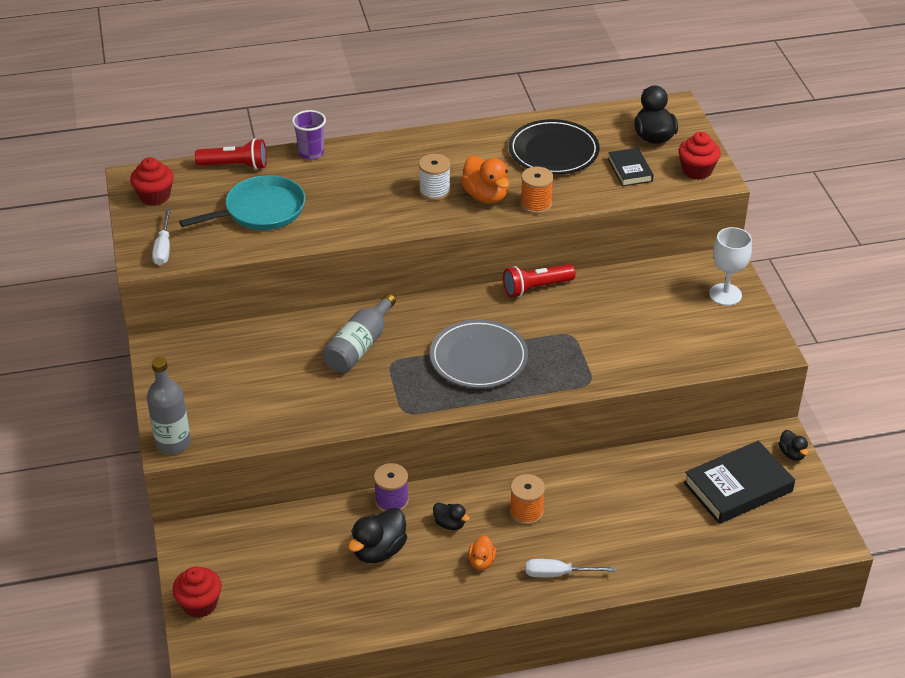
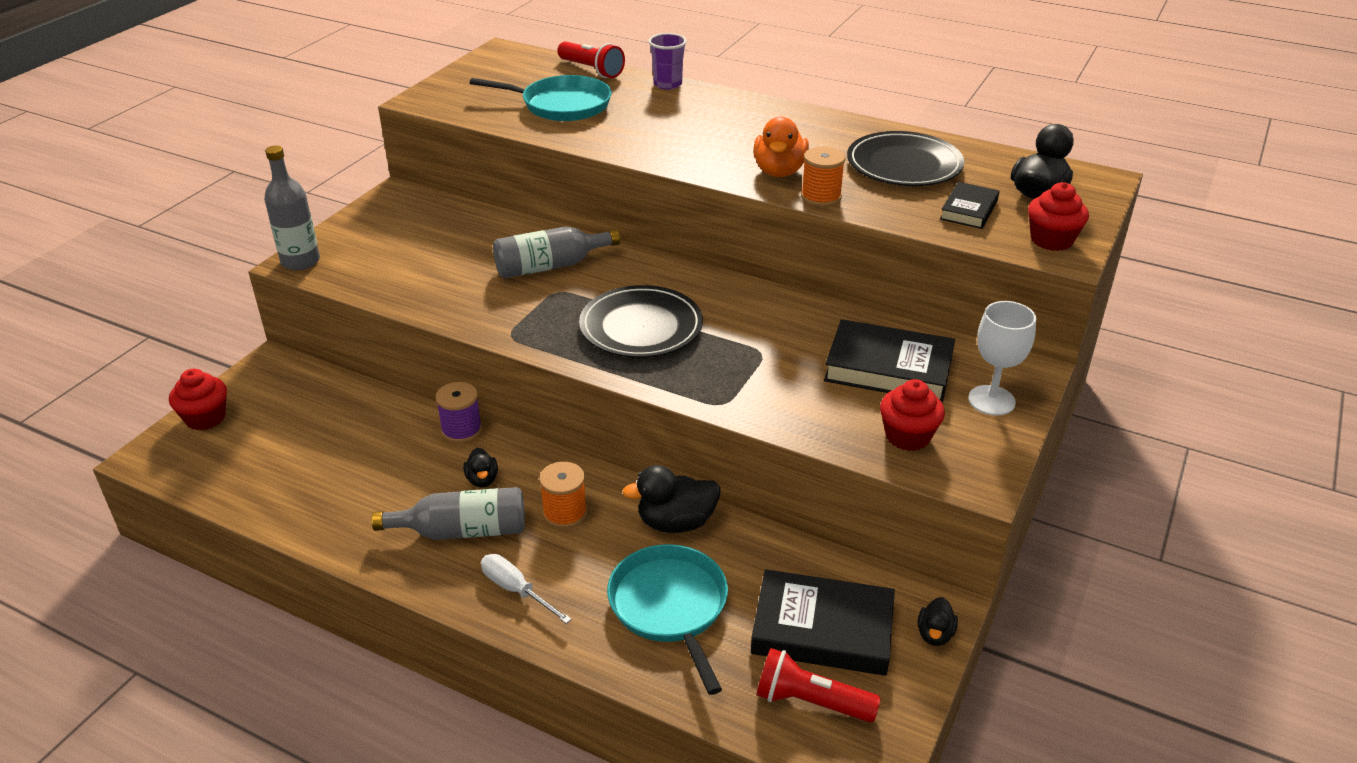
camera: 40 degrees right, 5 degrees down
(154, 196) = (497, 66): red cupcake -> red cupcake (907, 436)
(163, 248) = (446, 99): white screwdriver -> none
(379, 550) = (392, 464): black duck -> black duck (676, 522)
(434, 191) = (735, 149): white spool -> none
(478, 358) = (641, 327): grey plate -> black plate
(481, 562) = (463, 531): orange duck -> grey bottle
(536, 288) = (782, 298): red flashlight -> red flashlight (811, 701)
(650, 527) = (670, 606): none -> turquoise pan
(651, 304) = (888, 368): none -> black book

